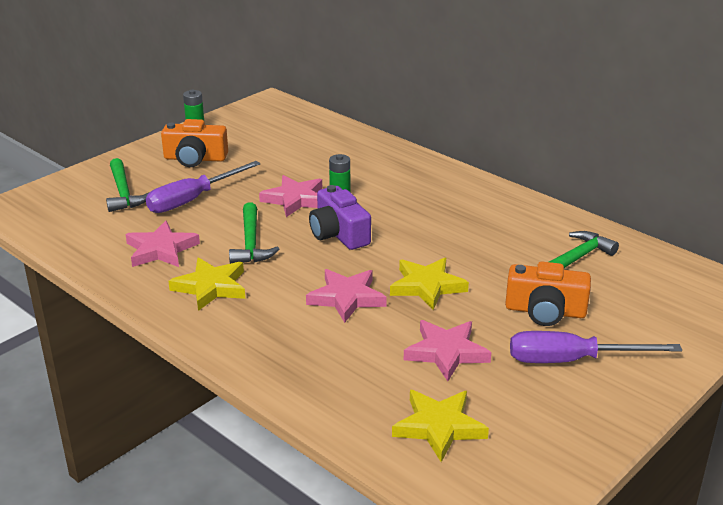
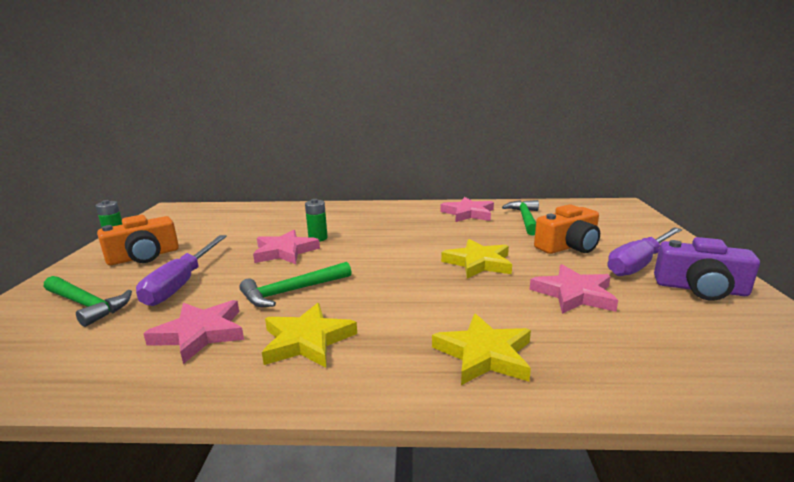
camera: 40 degrees left, 10 degrees down
(251, 243) = (292, 291): green hammer -> green hammer turned 105 degrees clockwise
(339, 234) = (357, 258): purple camera -> purple camera (700, 289)
(346, 298) = (441, 294): pink star -> pink star (468, 213)
(439, 427) = (683, 345): yellow star -> yellow star (484, 354)

